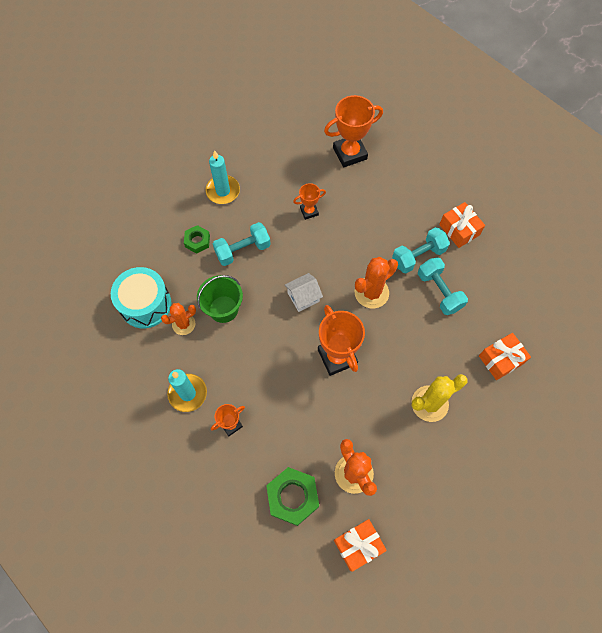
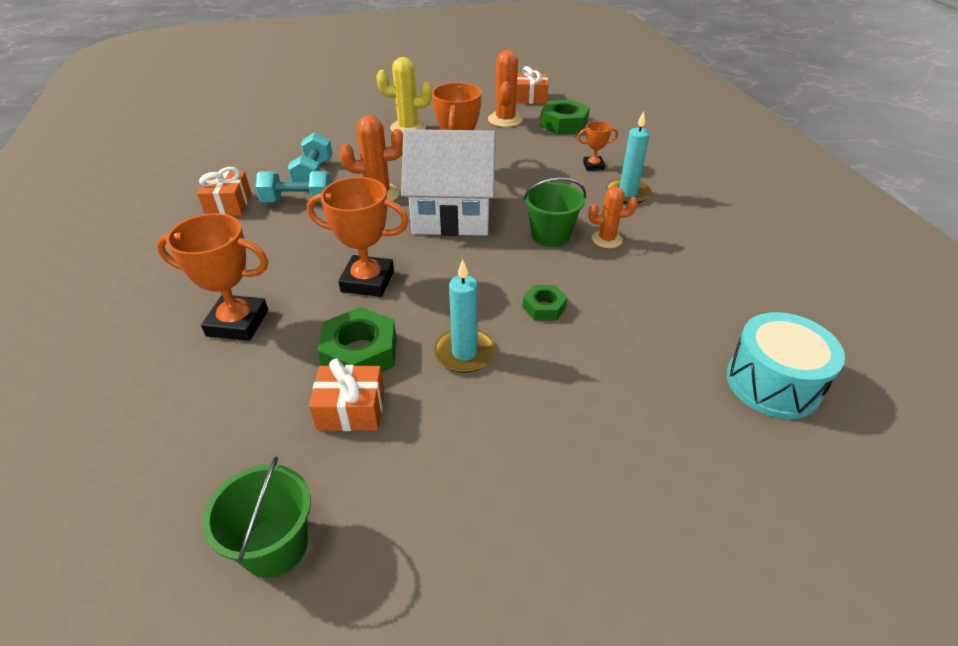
camera: 150 degrees left, 25 degrees down
(145, 304) = (649, 271): turquoise drum -> turquoise drum (773, 383)
(239, 84) = (275, 546): none -> green bucket
(243, 250) = (488, 276): turquoise dumbbell -> none
(274, 167) = (360, 352): none -> green nut
(303, 297) = (452, 214): white house -> white house, size x2.38
(309, 211) = (367, 281): orange trophy -> orange trophy, size x1.87
(501, 359) = (321, 129): orange gift -> orange gift (351, 410)

